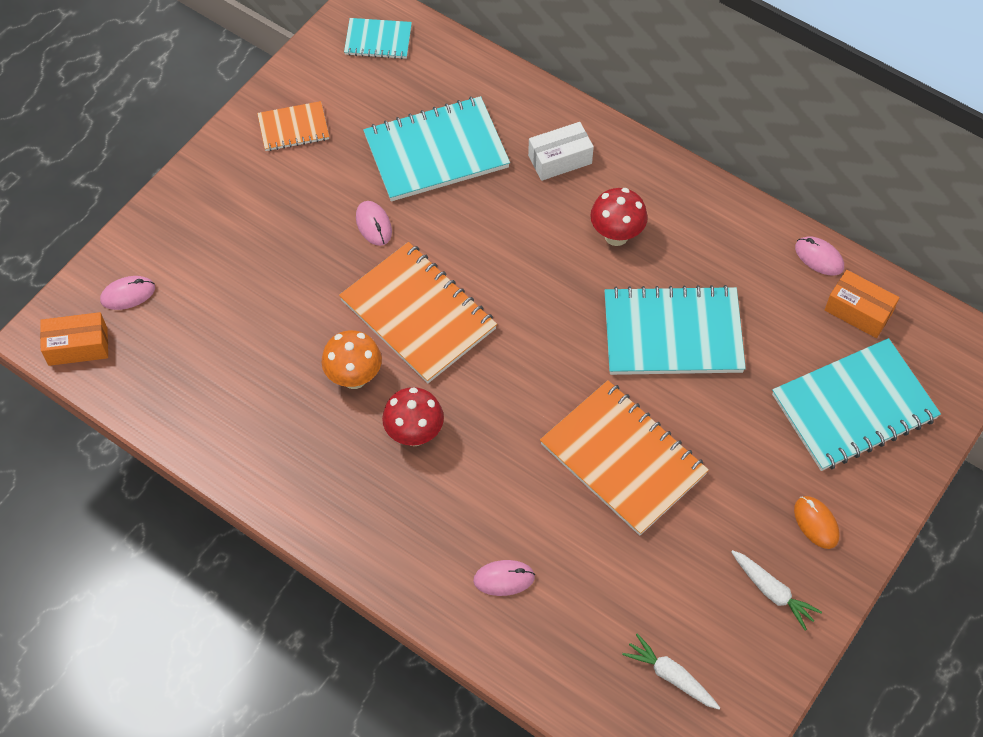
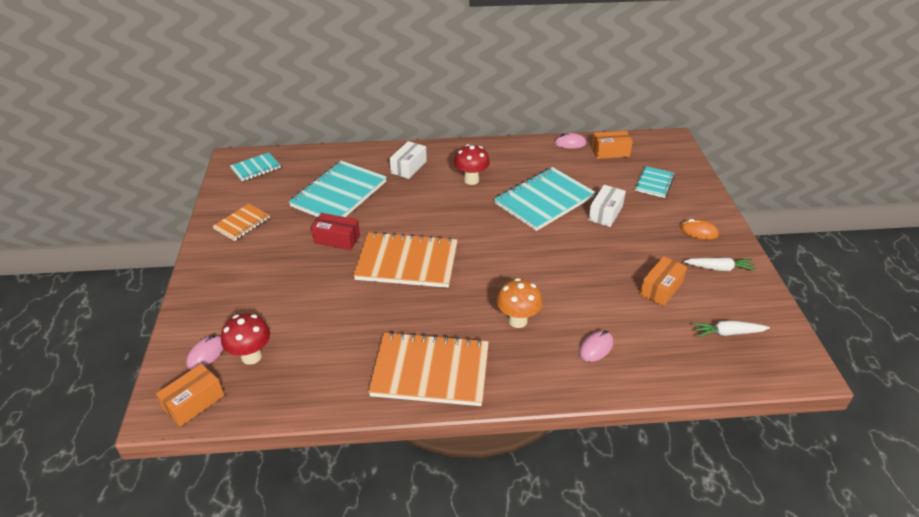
camera: 40 degrees left, 20 degrees down
(354, 377) = (402, 310): orange mushroom -> orange mushroom (517, 321)
(373, 225) = (337, 239): pink mouse -> red box
(414, 434) = (467, 314): red mushroom -> red mushroom (251, 356)
(623, 459) = (585, 260): orange notebook -> orange notebook (430, 371)
(665, 564) = (661, 289): none -> orange box
(728, 408) = (605, 213): none -> white box
(854, 407) = (654, 183): turquoise notebook -> turquoise notebook, size x0.52

